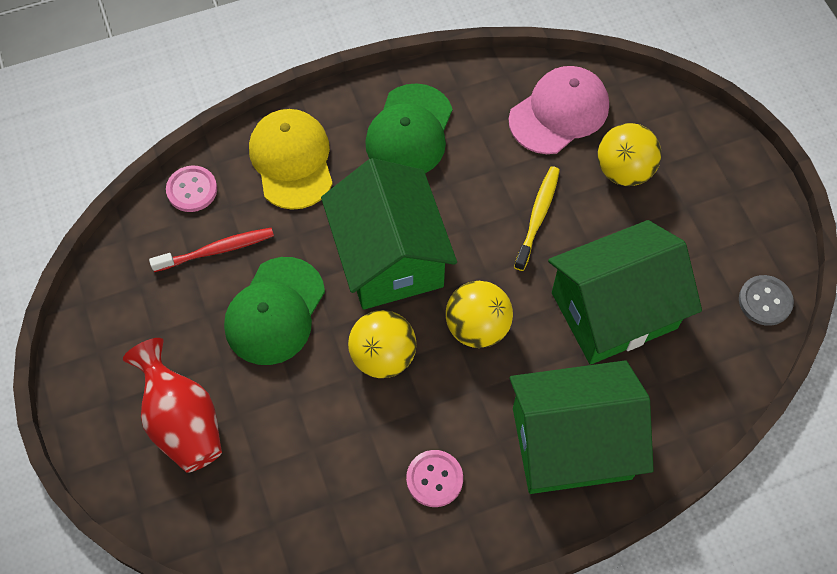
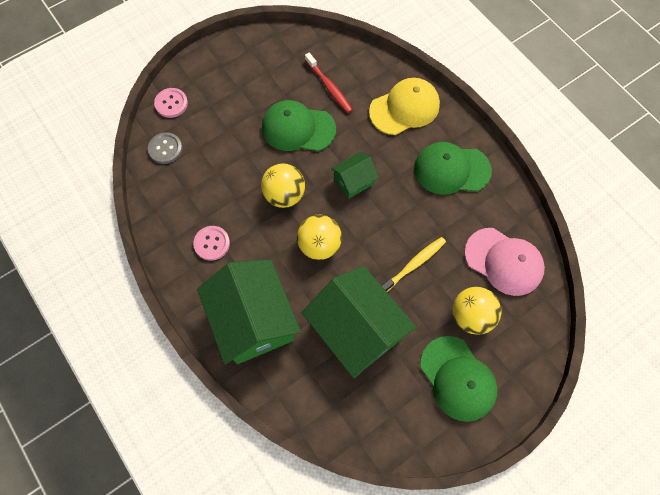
camera: 75 degrees right, 5 degrees up
(183, 421) = (217, 102): red vase -> none
(192, 190) = (365, 62): pink button -> pink button (171, 103)
(389, 257) = (354, 181): green house -> green house, size x0.48
(537, 216) = (413, 265): yellow toothbrush -> yellow toothbrush turned 45 degrees counterclockwise
(702, 210) = (458, 378): none -> green cap
(765, 301) = (395, 437): grey button -> grey button (165, 149)

